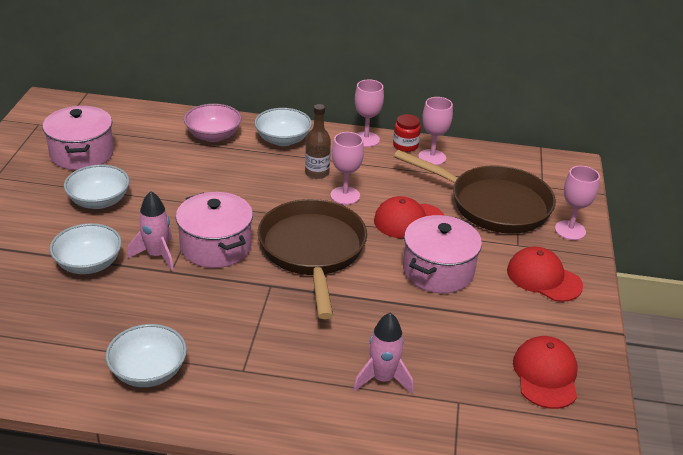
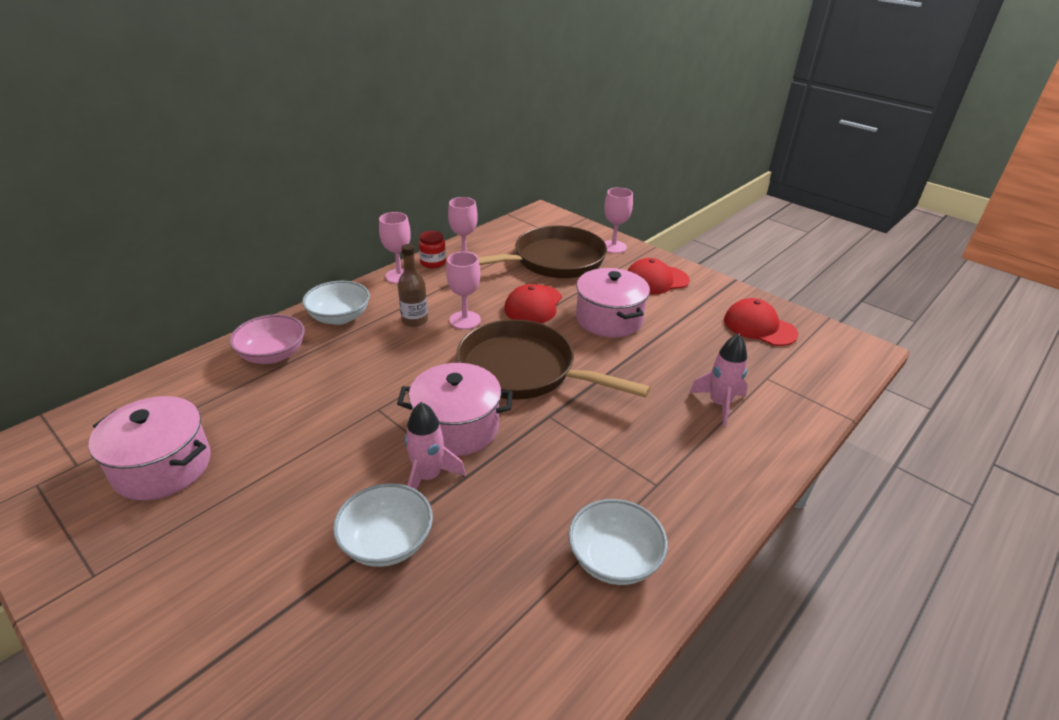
camera: 55 degrees left, 0 degrees up
(99, 201) = (278, 487): white bowl -> none

